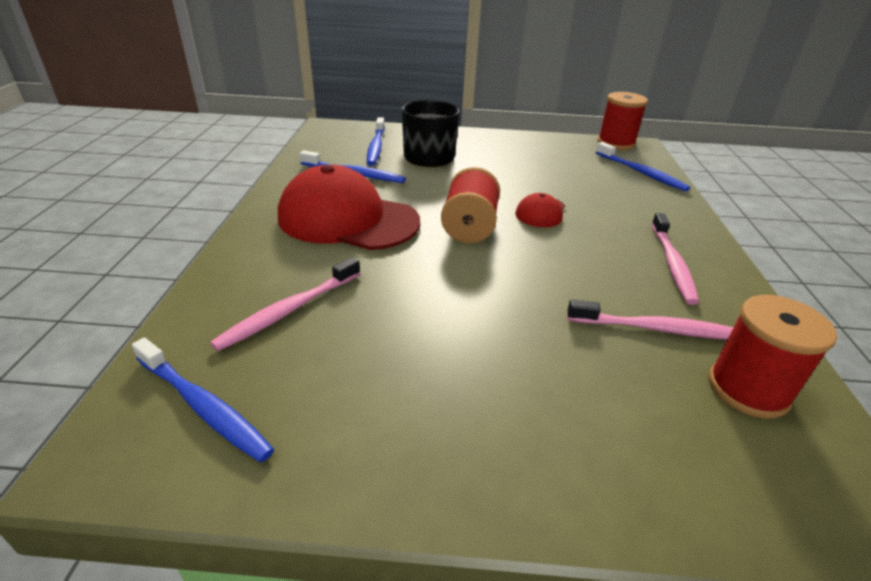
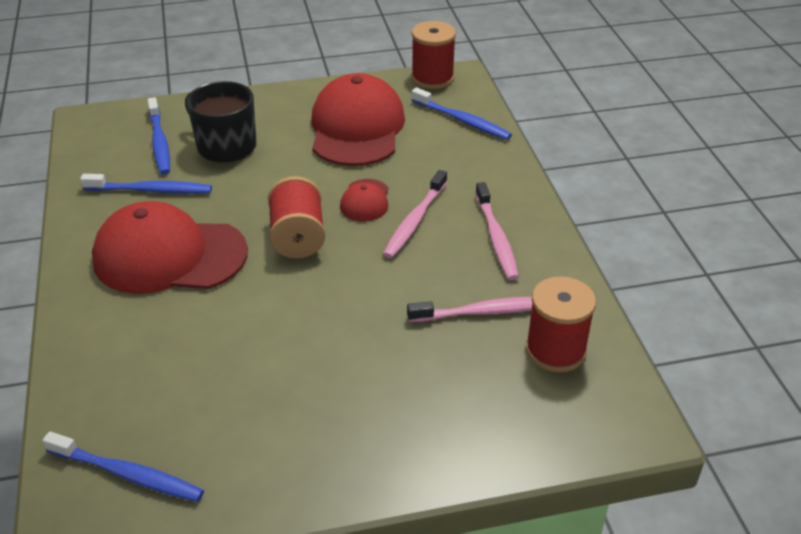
camera: 15 degrees left, 5 degrees up
(290, 310) = (158, 372): pink toothbrush -> pink toothbrush (415, 220)
(543, 163) = (357, 128): none -> red cap

